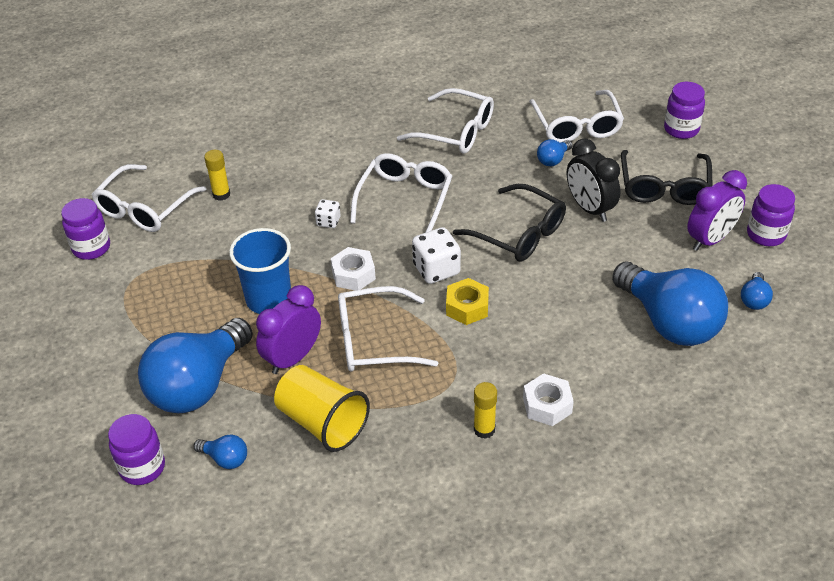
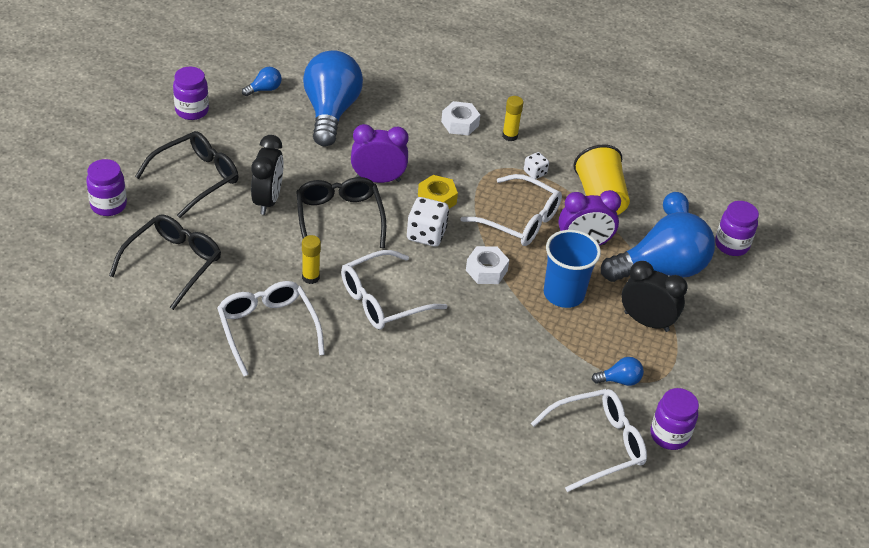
camera: 145 degrees left, 0 degrees up
(175, 324) = (646, 321): none -> black clock
(221, 194) = (521, 411): yellow glue stick -> yellow glue stick (310, 277)
(328, 221) = (460, 323): white dice -> white dice (535, 173)
(553, 160) = (234, 251): blue light bulb -> blue light bulb (619, 380)
(576, 125) = (172, 264): white glasses -> black glasses
(710, 239) = (228, 131): purple clock -> purple clock (378, 179)

